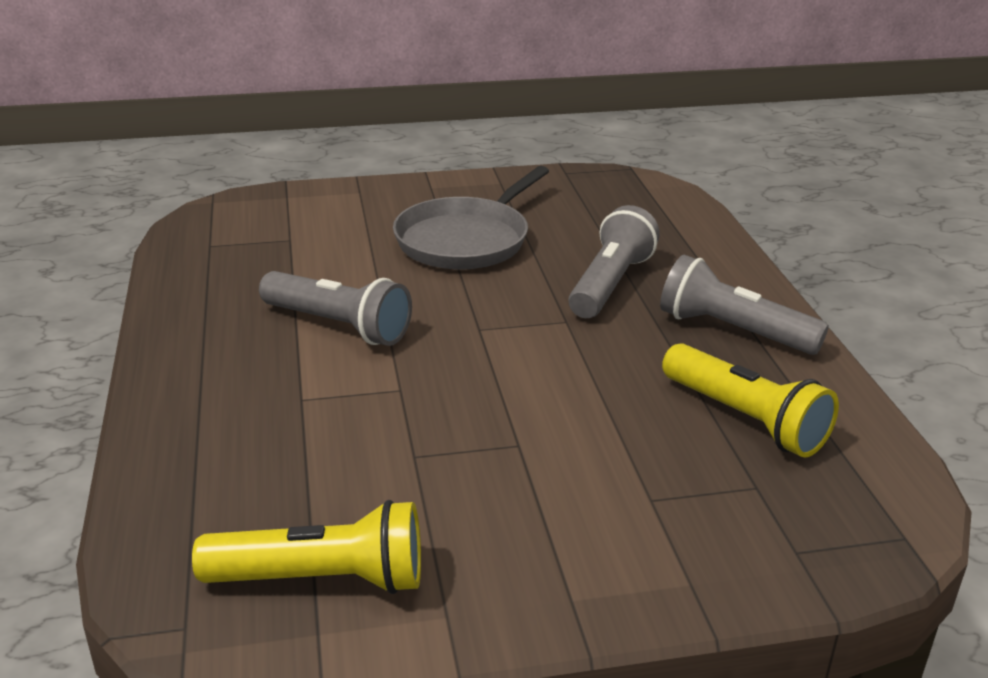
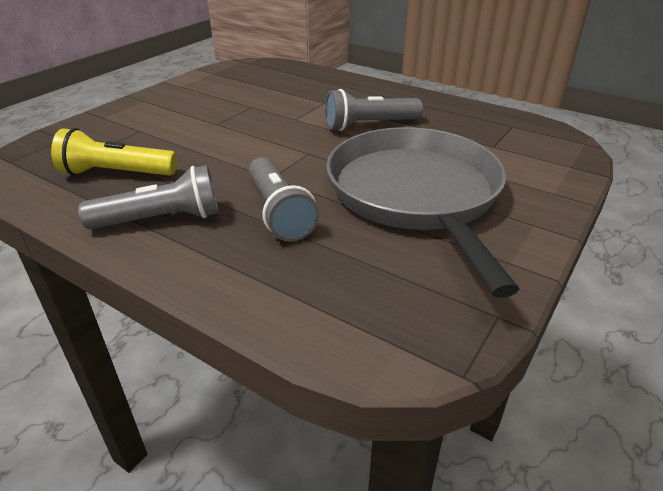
camera: 135 degrees right, 5 degrees up
(322, 579) = (228, 78): yellow flashlight -> none
(466, 240) = (415, 194): grey pan -> grey pan, size x1.54

